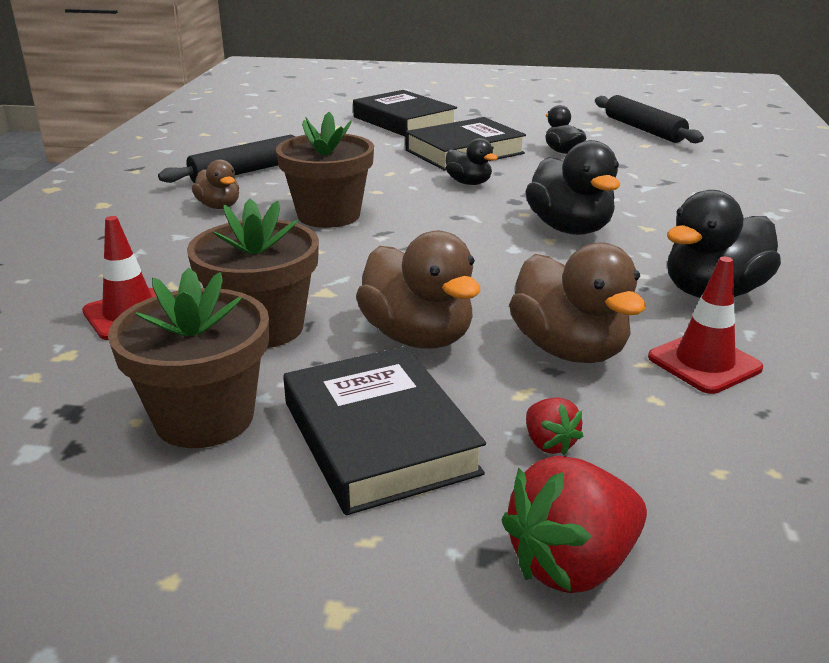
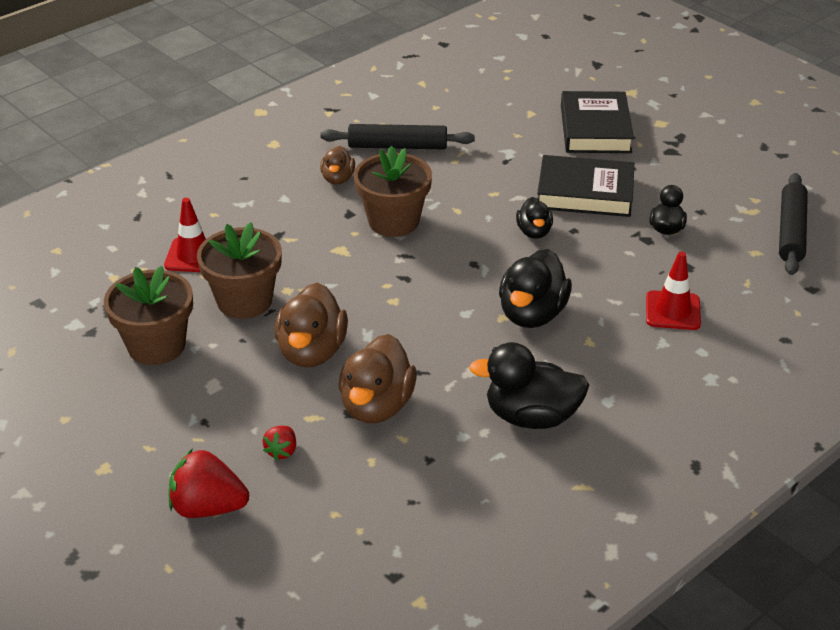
camera: 40 degrees right, 10 degrees up
(379, 437) = (214, 401): black book -> none
(704, 363) = (435, 457): red traffic cone -> red traffic cone (672, 311)

